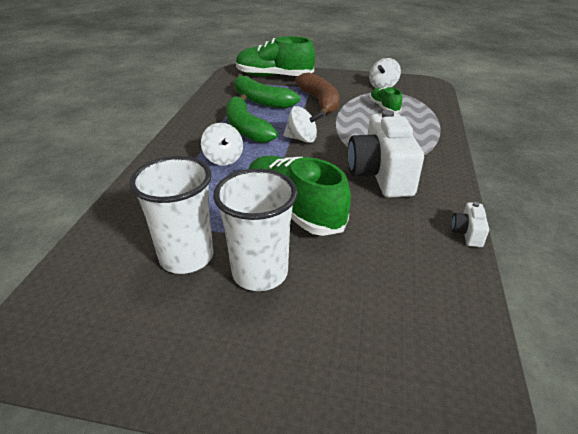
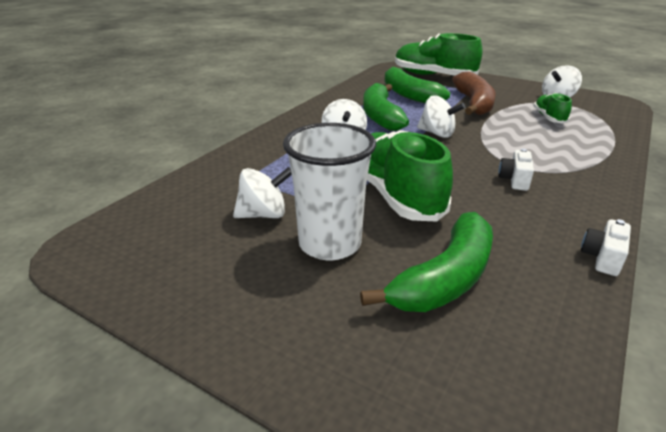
camera: 20 degrees right, 5 degrees down
(186, 257) = (263, 214): white cup -> white spinning top
(365, 282) = (445, 278): none -> green banana
(381, 174) = (514, 180): white camera -> white camera, size x0.42

